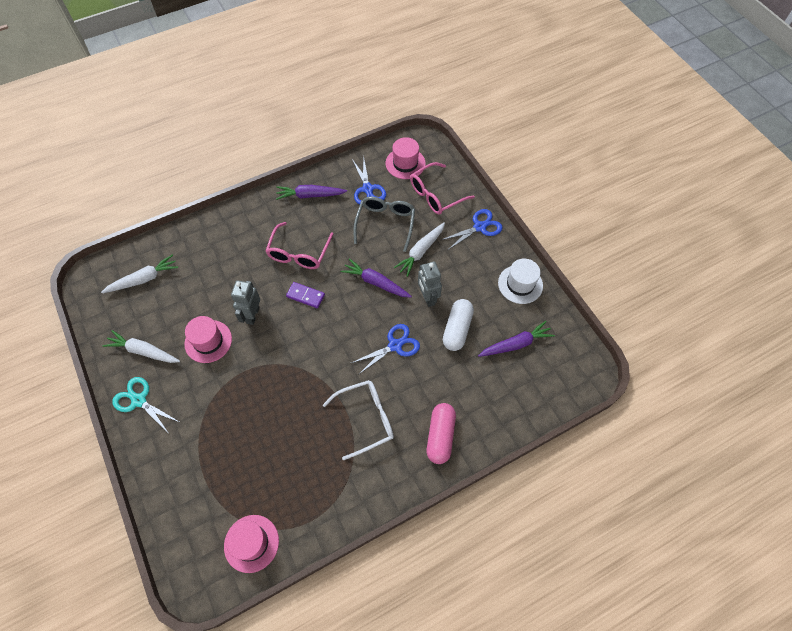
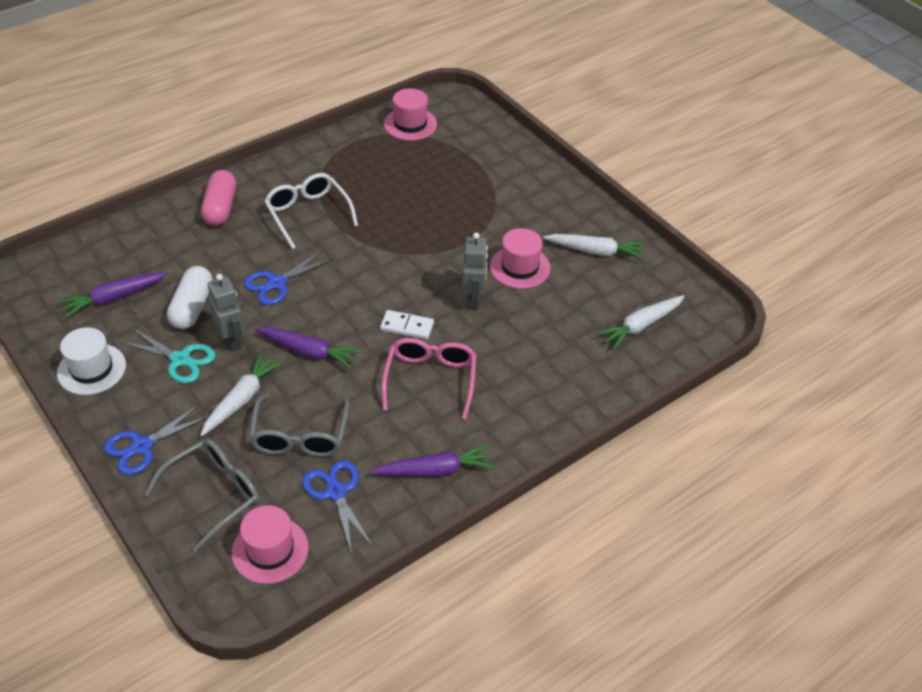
camera: 170 degrees right, 15 degrees down
(139, 400) = (575, 209): turquoise scissors -> turquoise scissors (180, 359)
(305, 296) = (407, 326): purple domino -> white domino
(365, 419) = (308, 214): white glasses -> white glasses turned 90 degrees clockwise
(436, 194) = (213, 495): pink glasses -> grey glasses

